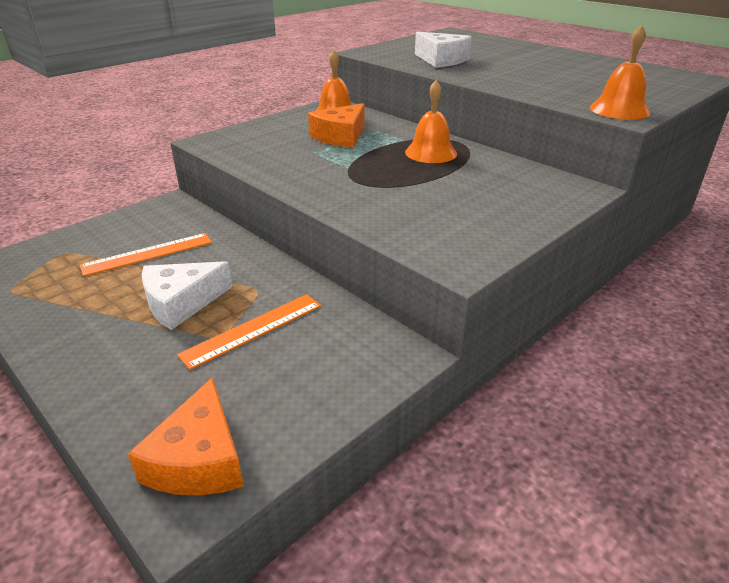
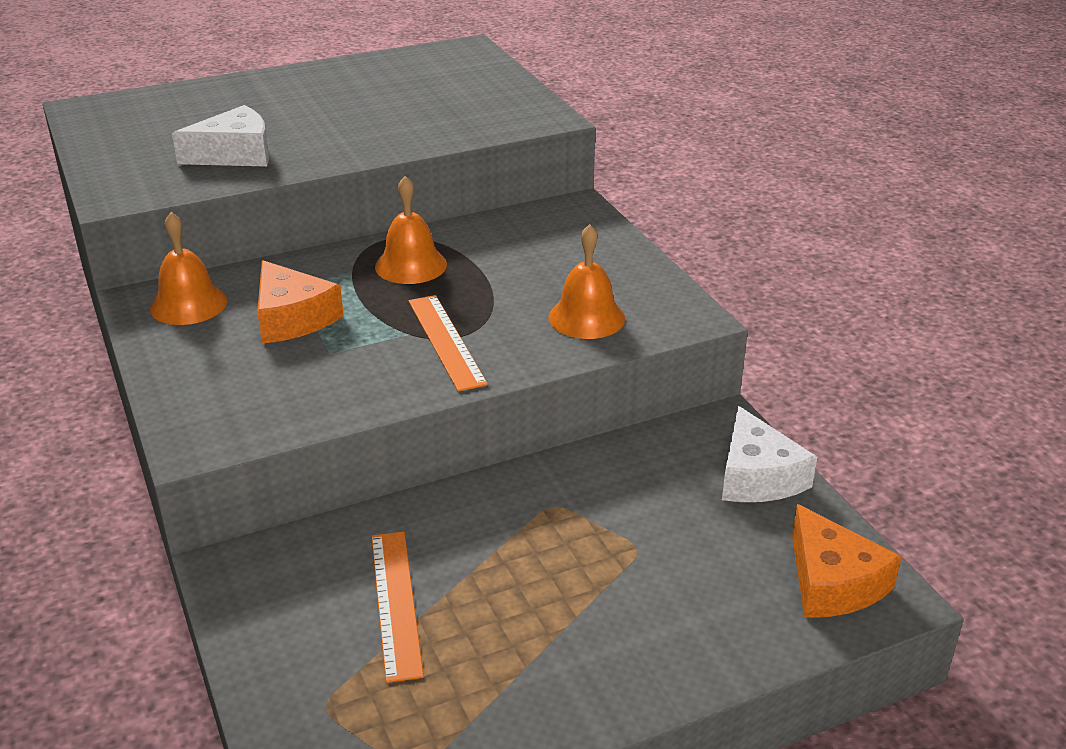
camera: 70 degrees left, 0 degrees up
(181, 302) = (550, 575): white cheese -> white cheese (757, 476)
(199, 459) = (832, 582): orange cheese -> orange cheese turned 45 degrees clockwise
(253, 329) = (637, 520): orange ruler -> orange ruler (446, 341)
(619, 110) = (528, 116): orange bell -> orange bell (586, 317)

